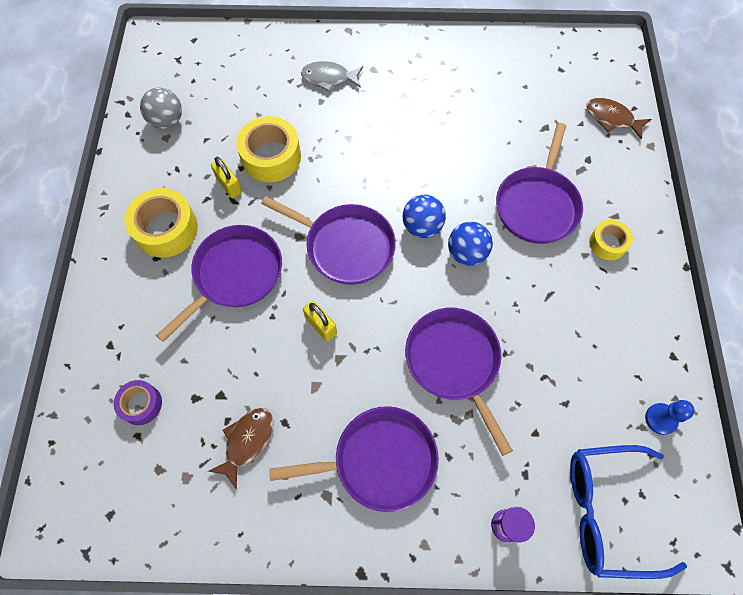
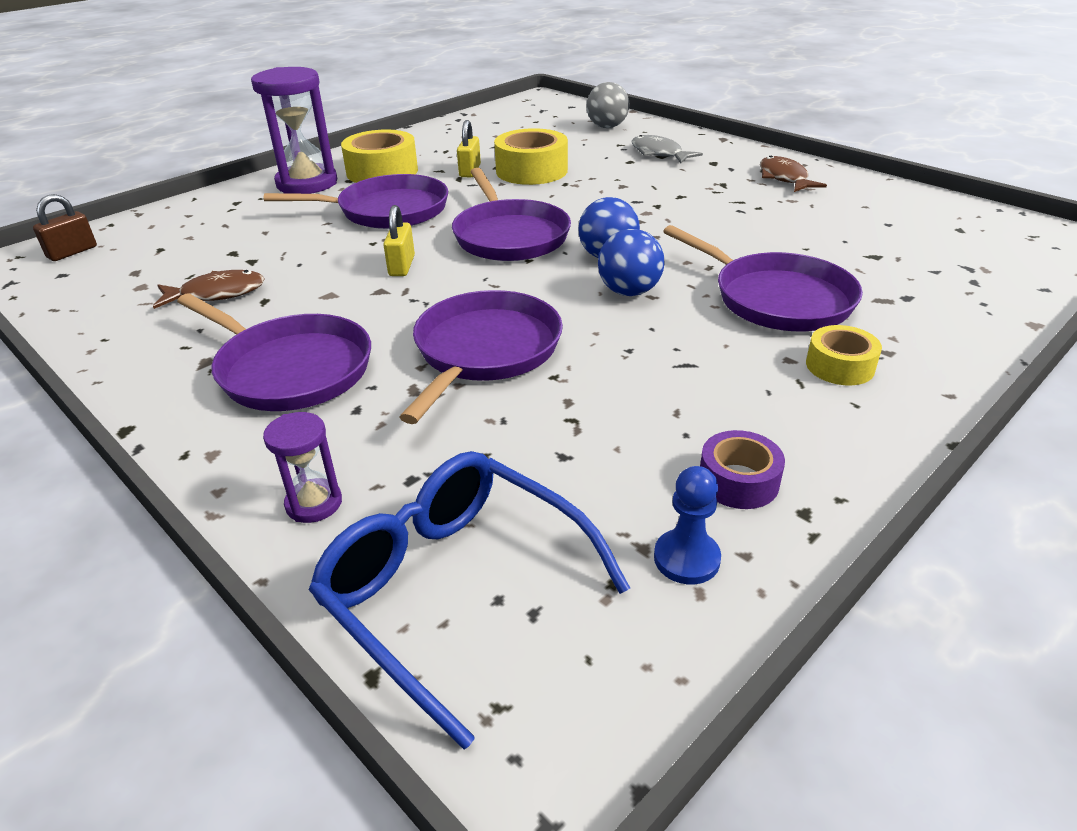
camera: 45 degrees right, 30 degrees down
(76, 491) = (72, 252): none -> brown padlock
(130, 284) = (307, 183): none -> purple hourglass
(141, 404) = (194, 236): purple tape -> purple tape (738, 481)
(167, 121) = (480, 130): grey ball -> grey ball (607, 127)
(537, 205) = (777, 299): purple pan -> purple pan turned 105 degrees counterclockwise
(611, 118) = (992, 283): brown fish -> brown fish (784, 178)

